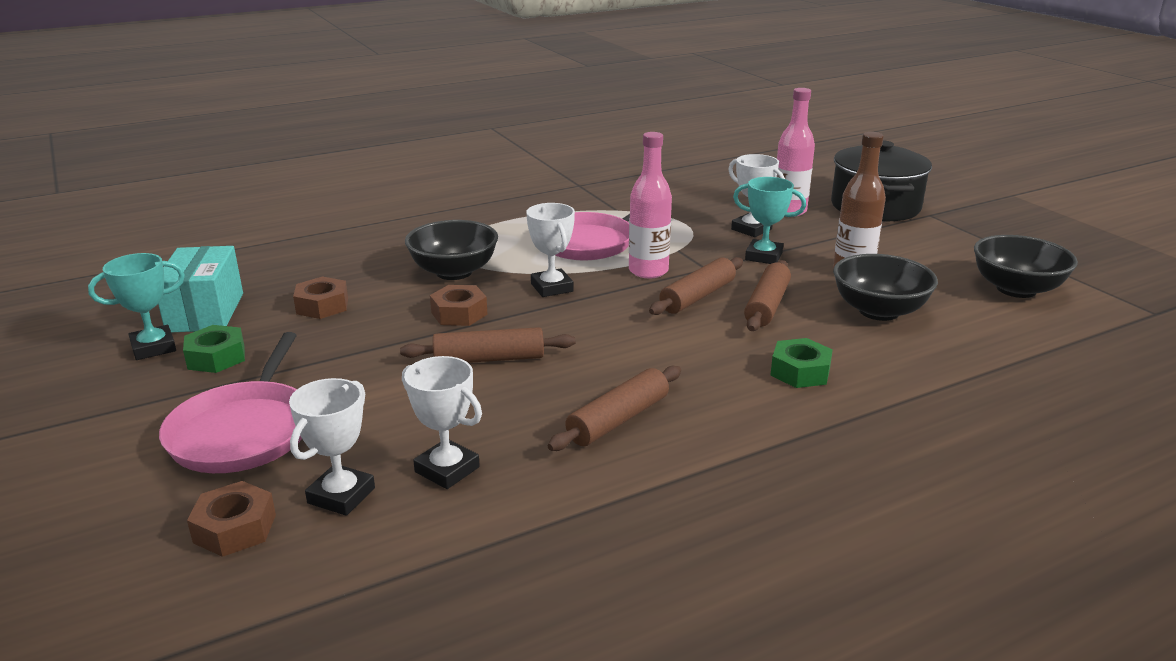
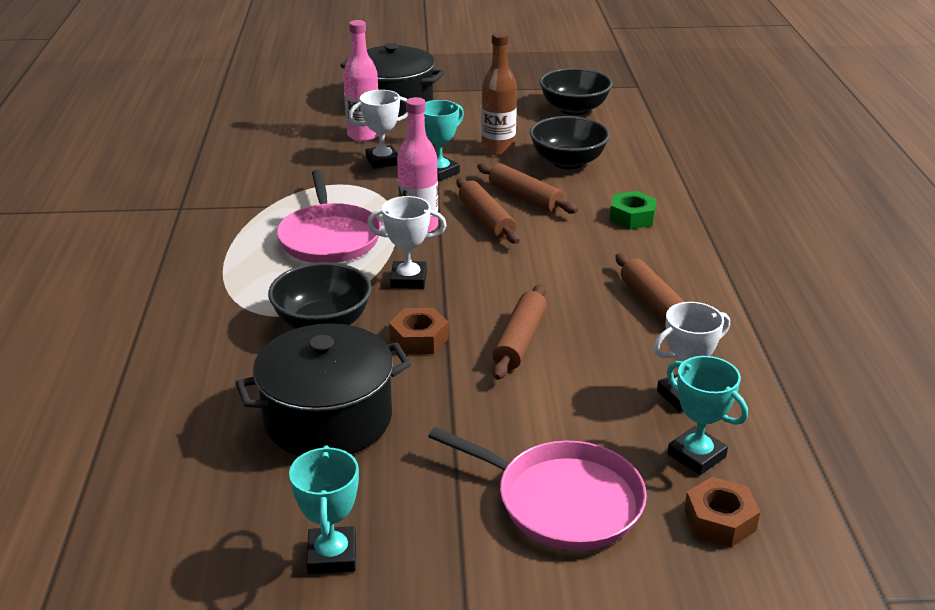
camera: 65 degrees left, 5 degrees up
(205, 312) = (269, 507): turquoise box -> none
(216, 357) = (394, 507): green nut -> none
(322, 306) = (328, 419): brown nut -> black pot
(341, 495) = (696, 455): white trophy -> turquoise trophy

